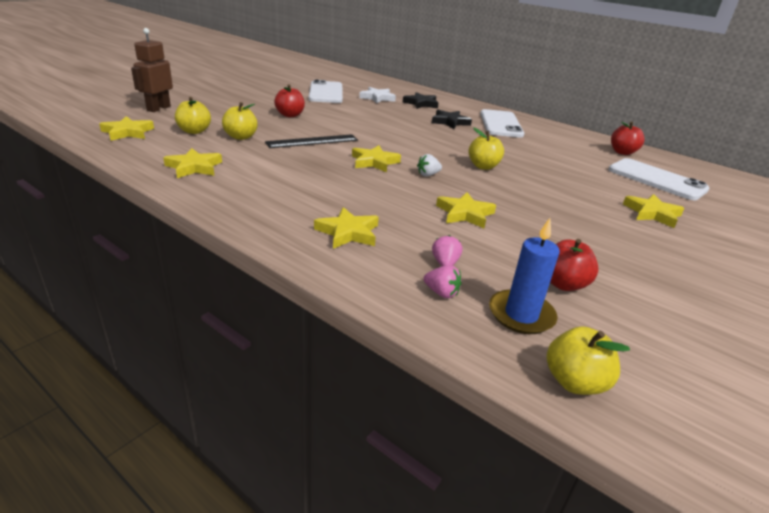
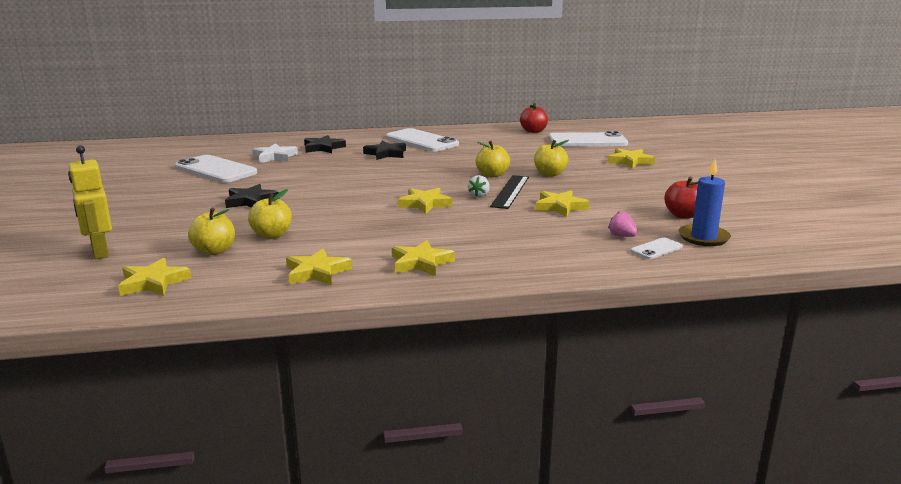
camera: 45 degrees left, 10 degrees down
(158, 108) = (99, 252): brown robot -> yellow robot
(290, 115) = (251, 201): red apple -> black star
(312, 141) = (338, 211): black ruler -> black ruler (510, 191)
(348, 232) = (539, 250): yellow star -> yellow star (421, 263)
(441, 293) = (656, 249): pink strawberry -> white phone
(574, 382) = (776, 249): yellow apple -> yellow apple (549, 174)

